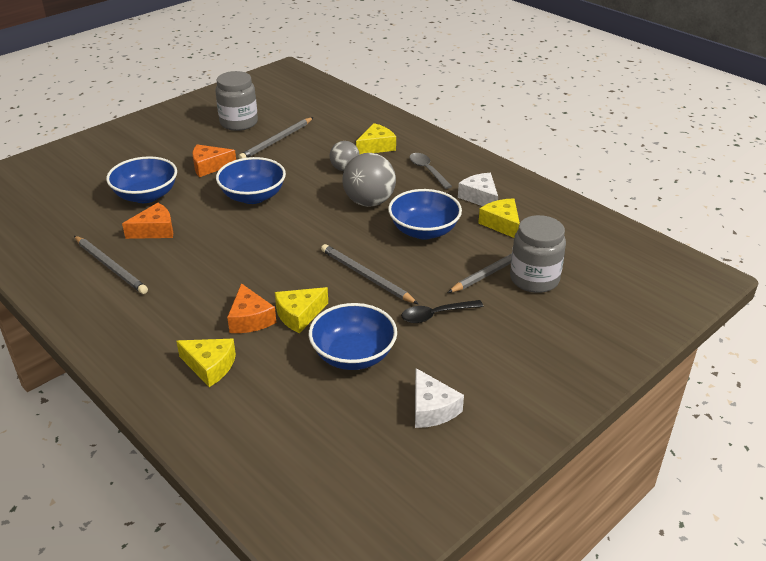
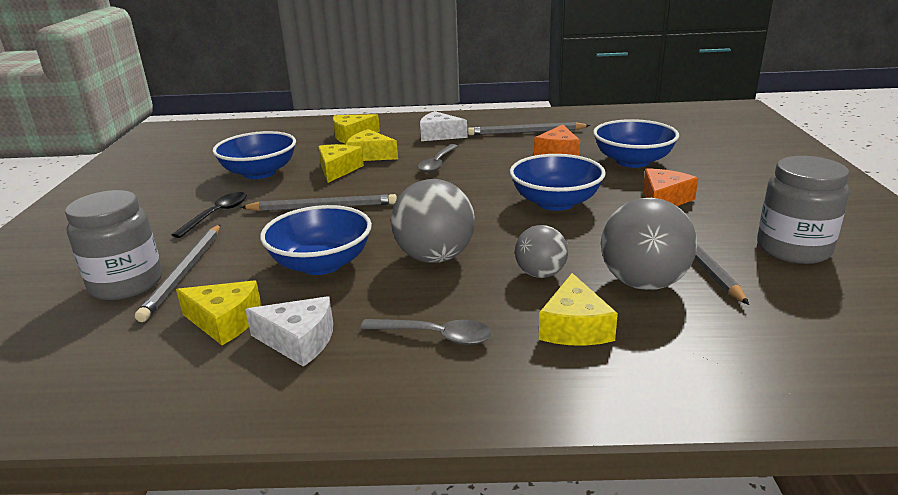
camera: 135 degrees right, 10 degrees down
(232, 273) = (437, 163): none -> grey spoon
(250, 319) = (370, 155): orange cheese -> yellow cheese
(319, 144) = (643, 283): none -> grey ball
(431, 409) = (163, 178): white cheese -> white cheese (439, 135)

